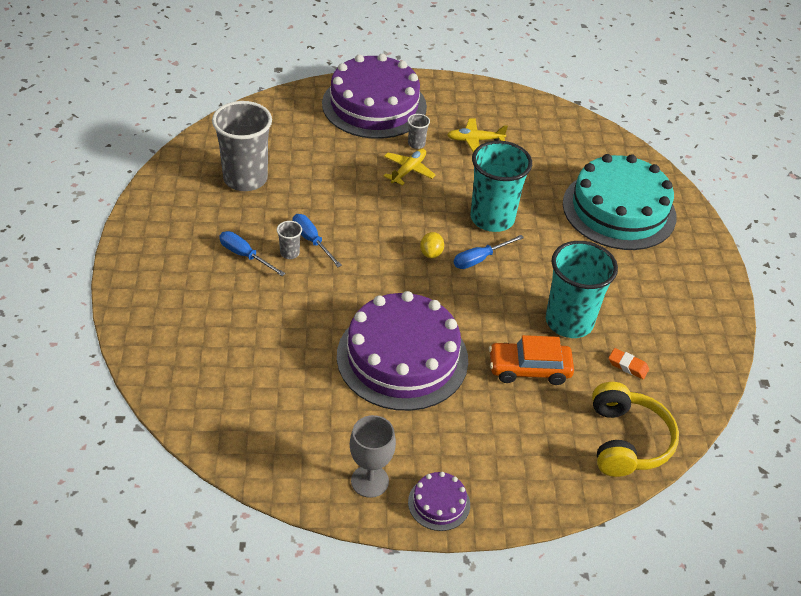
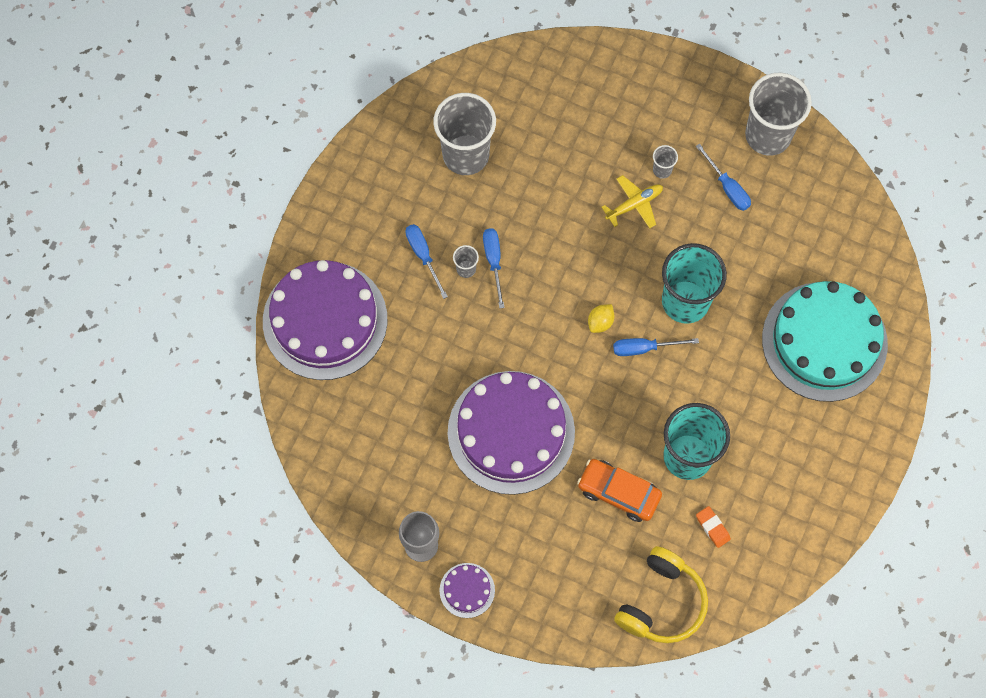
camera: 30 degrees right, 25 degrees up
(374, 105) = (646, 96): purple cake -> purple cake (325, 320)
(475, 140) = (727, 187): yellow plane -> blue screwdriver
(483, 103) = (768, 135): none -> grey cup

